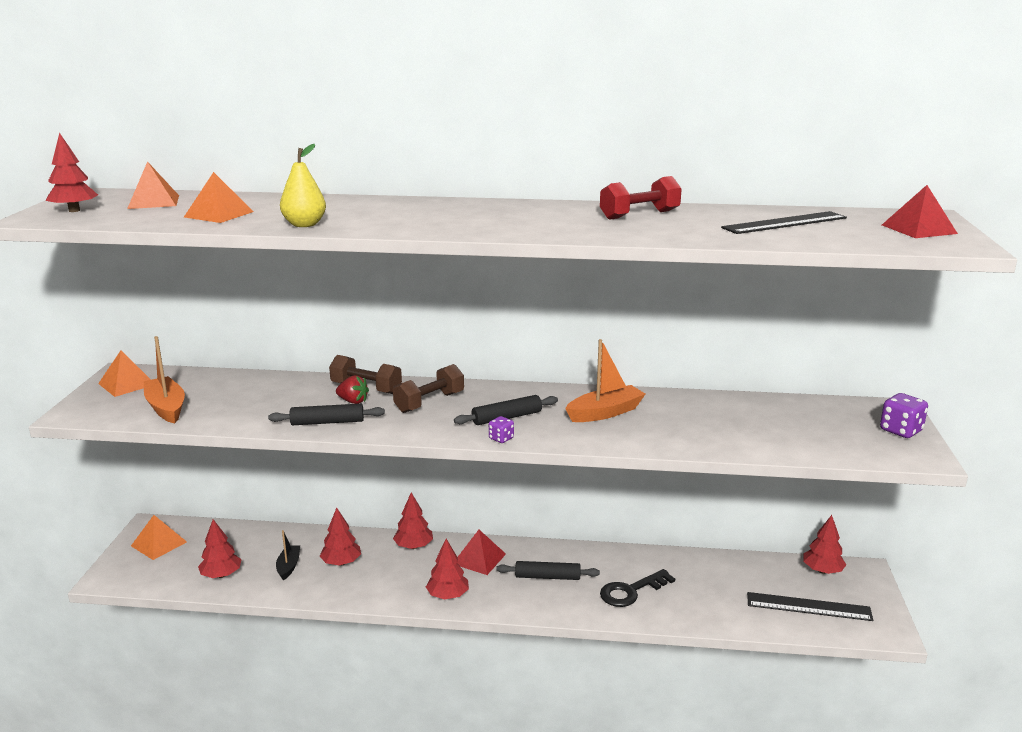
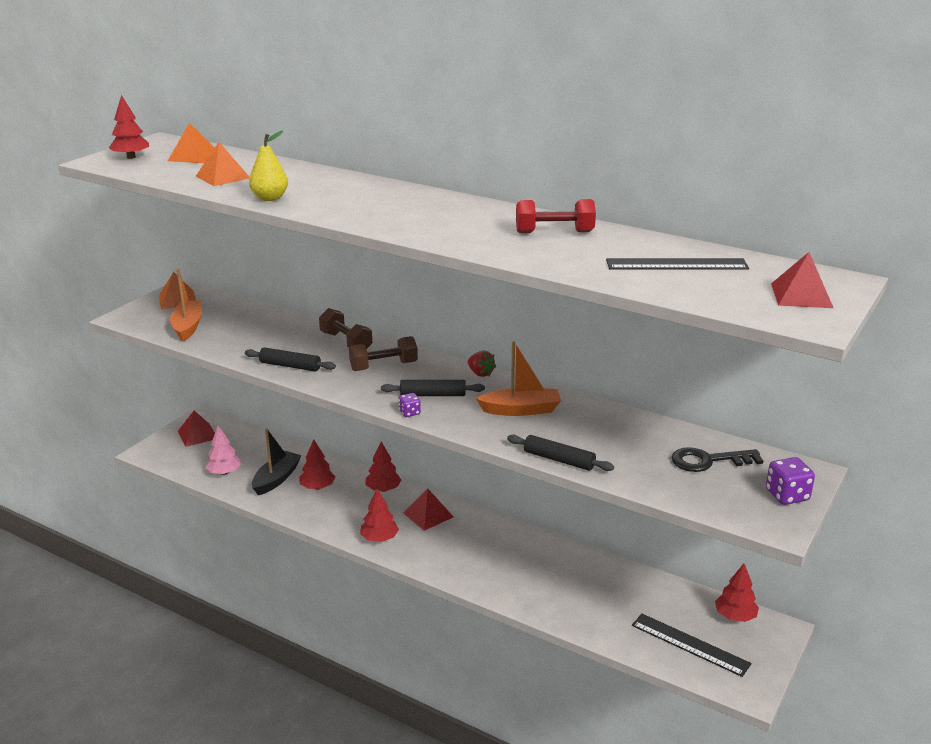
camera: 25 degrees right, 5 degrees up
(159, 544) = (197, 435): orange pyramid -> red pyramid
(221, 575) = (224, 472): red tree -> pink tree
(288, 566) = (276, 479): black boat -> black boat, size x1.58
(353, 401) = (325, 352): red strawberry -> red strawberry (480, 373)
(547, 577) = (473, 547): black rolling pin -> black rolling pin (559, 460)
(631, 591) = (535, 580): black key -> black key (708, 461)

